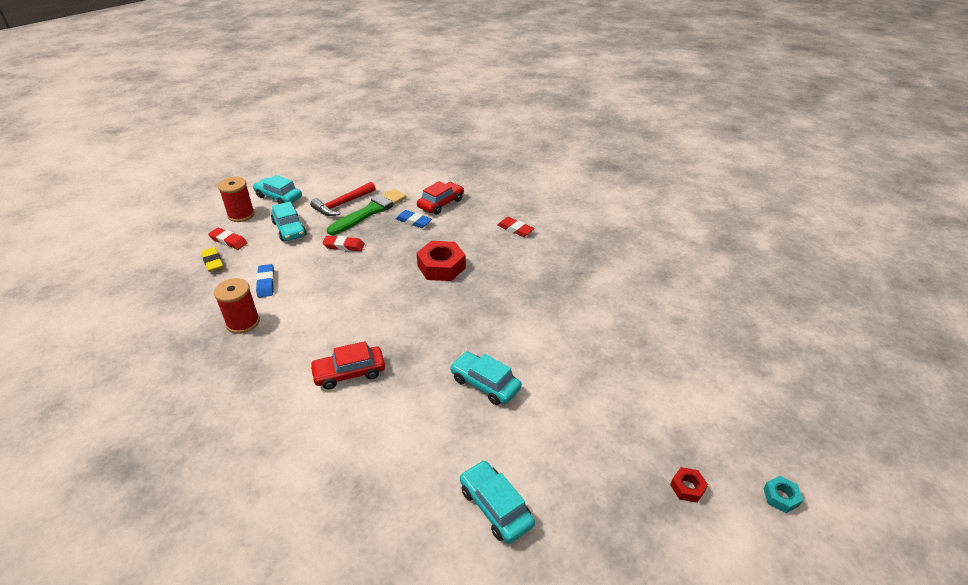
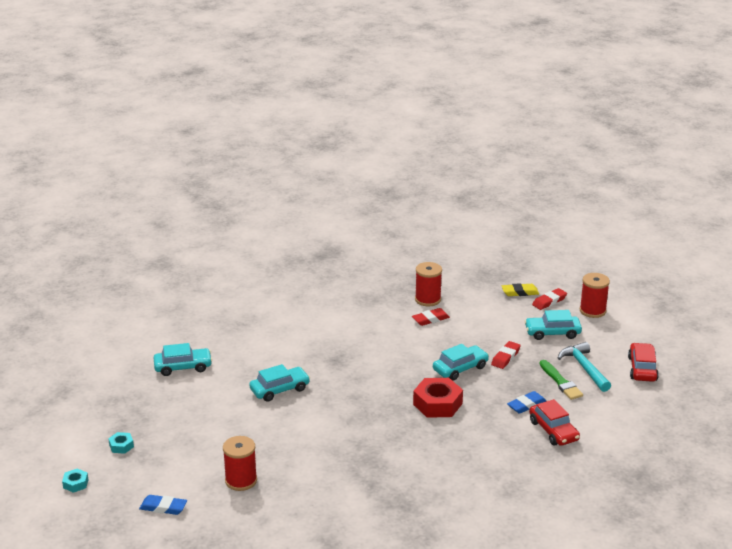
camera: 115 degrees right, 10 degrees down
(266, 283) = (473, 313): blue eraser -> blue eraser (163, 507)
(279, 197) = (618, 333): turquoise car -> turquoise car (460, 368)
(342, 204) = (584, 368): red hammer -> turquoise hammer
(349, 373) = (338, 335): red car -> red car (642, 369)
(370, 211) = (561, 382): green brush -> green brush, size x0.66
(515, 229) = (473, 468): red eraser -> red eraser (430, 319)
(646, 354) = (241, 480): none -> red spool
(687, 487) = (121, 446): red nut -> turquoise nut

